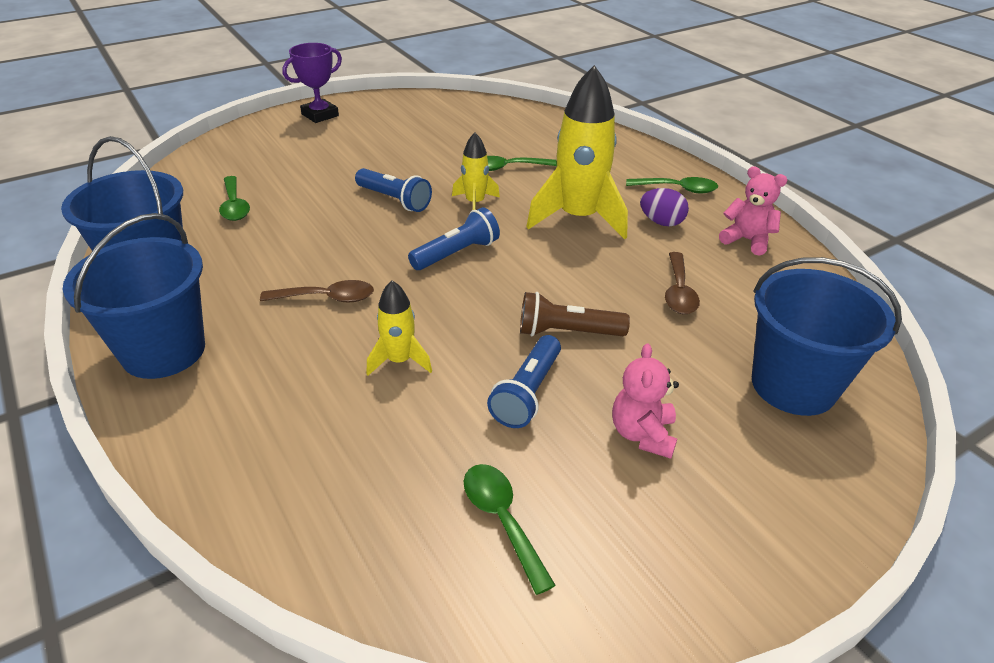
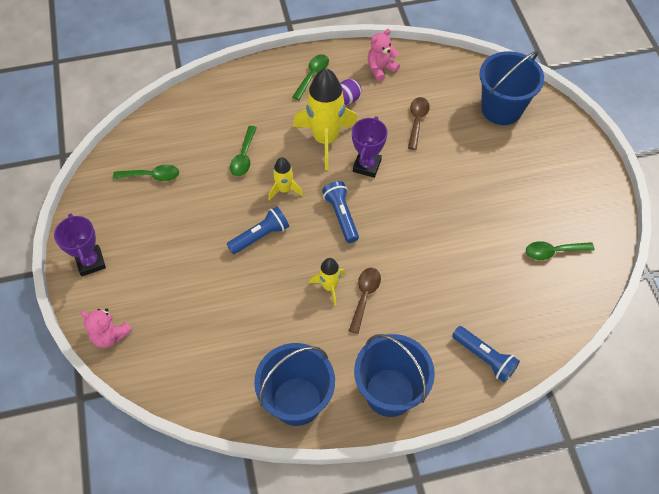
camera: 70 degrees left, 20 degrees up
(234, 205) = (225, 341): green spoon -> green spoon (152, 176)
(399, 361) = (435, 269): yellow rocket -> yellow rocket (329, 287)
(527, 393) = (477, 217): blue flashlight -> blue flashlight (484, 358)
(557, 259) = (367, 166): none -> purple trophy
(567, 332) = (435, 184): brown flashlight -> none
(642, 434) = (517, 180): pink teddy bear -> pink teddy bear (110, 335)
(679, 291) = (417, 121): brown spoon -> brown spoon turned 105 degrees counterclockwise

